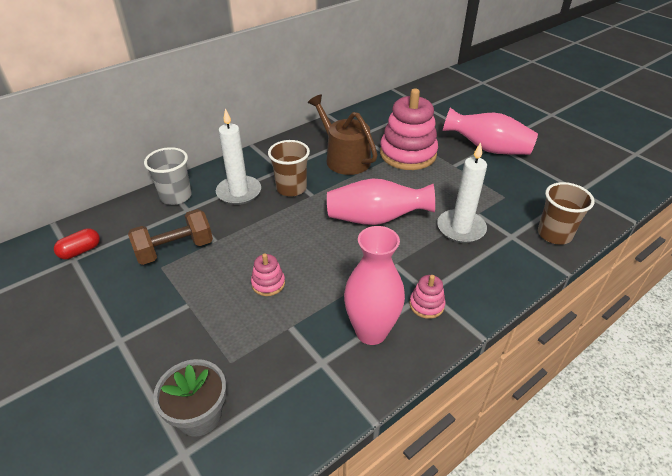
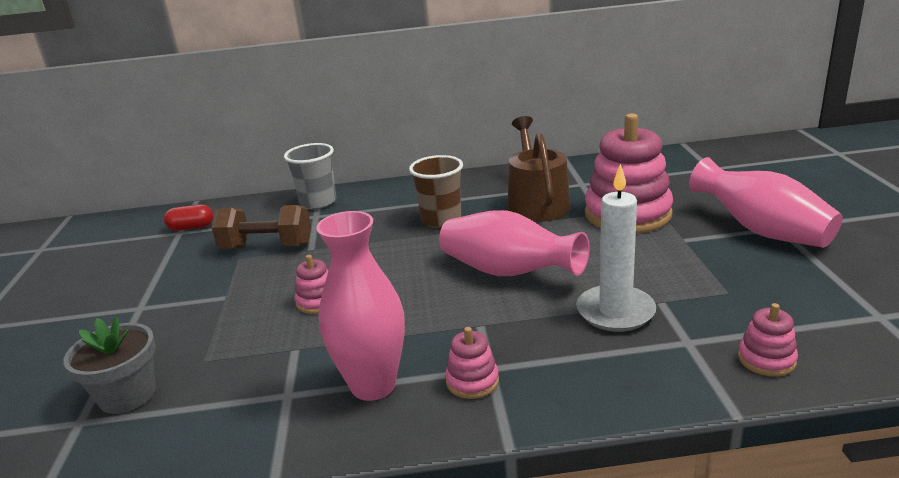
camera: 35 degrees right, 15 degrees down
(239, 192) = (382, 211): white candle -> none
(554, 234) = (766, 359): brown cup -> pink stacking toy

